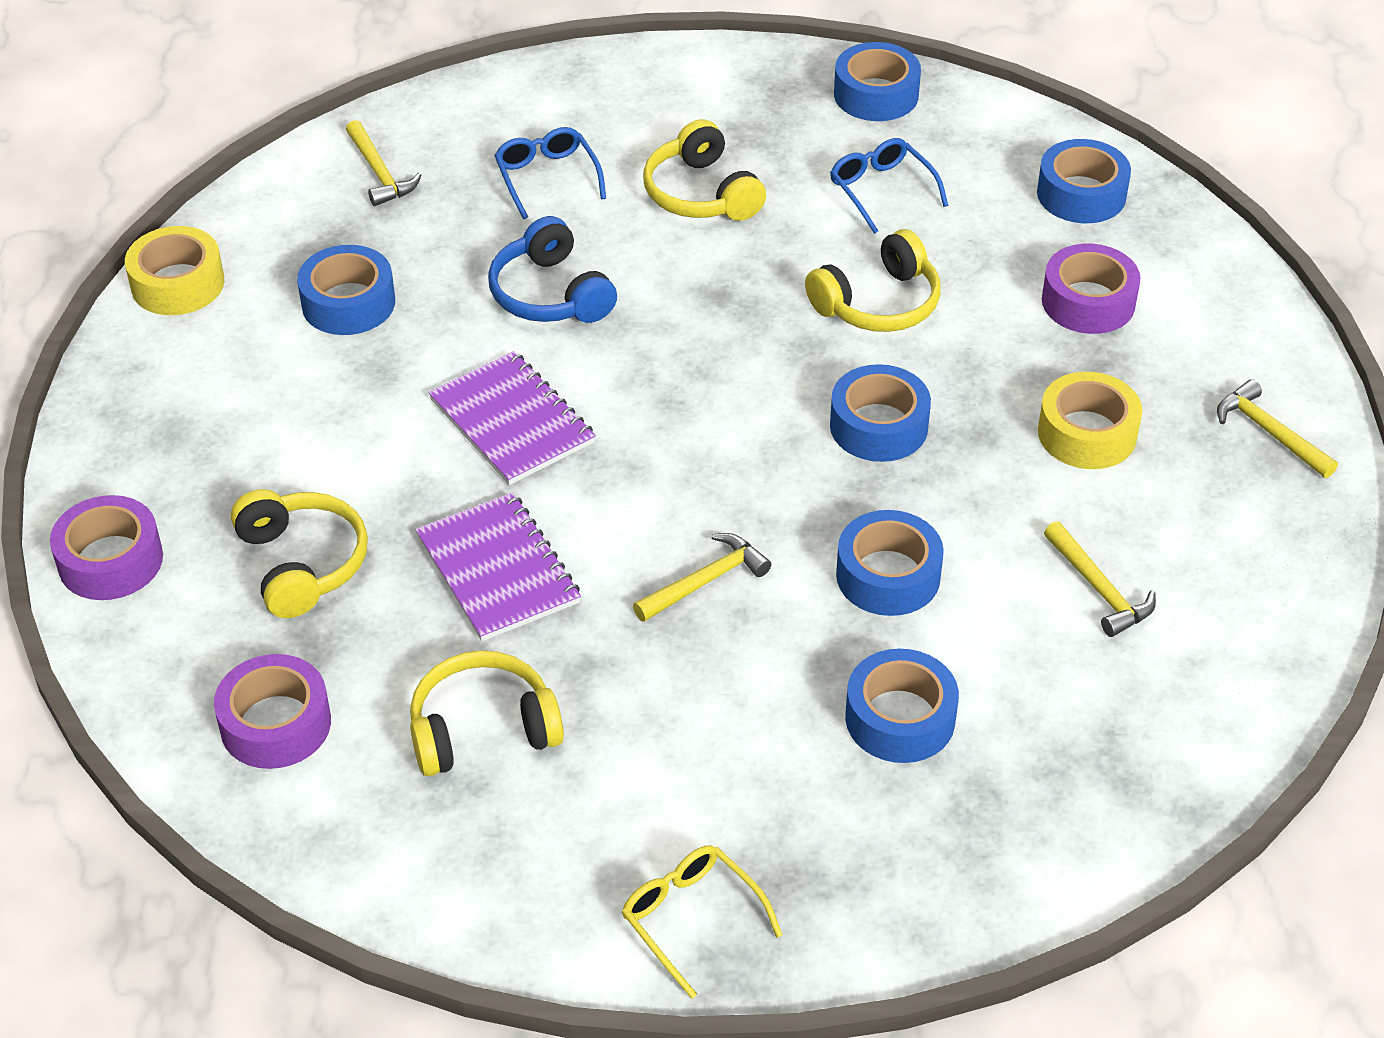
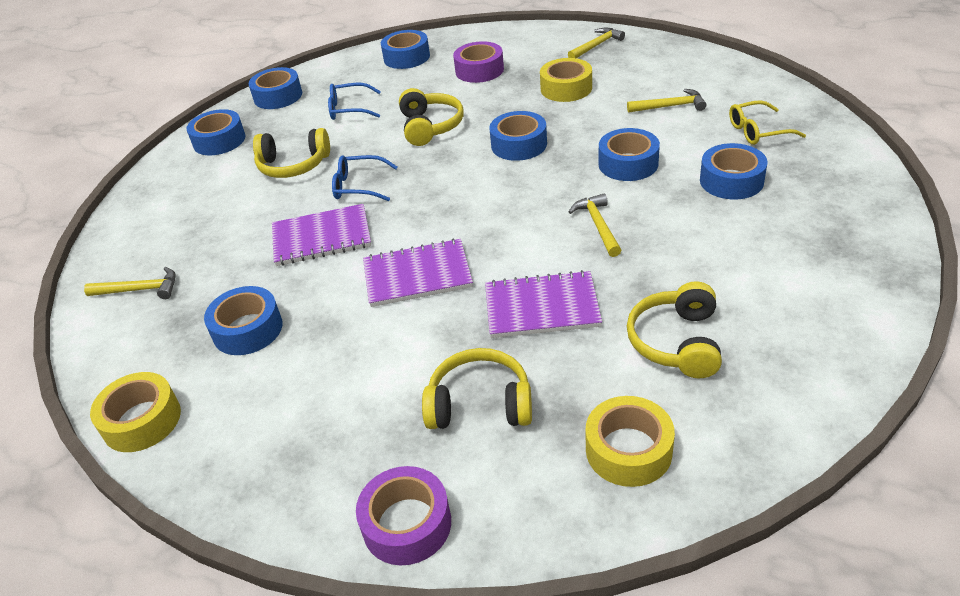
camera: 60 degrees left, 5 degrees down
(275, 724) = (628, 450): purple tape -> yellow tape
(547, 178) = (221, 218): blue glasses -> blue glasses (359, 186)
(550, 294) = (321, 237): blue headphones -> purple notebook
(692, 919) = (859, 284): yellow glasses -> yellow glasses (758, 131)
(725, 88) = (219, 141): none -> blue tape
(1269, 432) = (596, 45): yellow hammer -> yellow hammer turned 150 degrees clockwise

